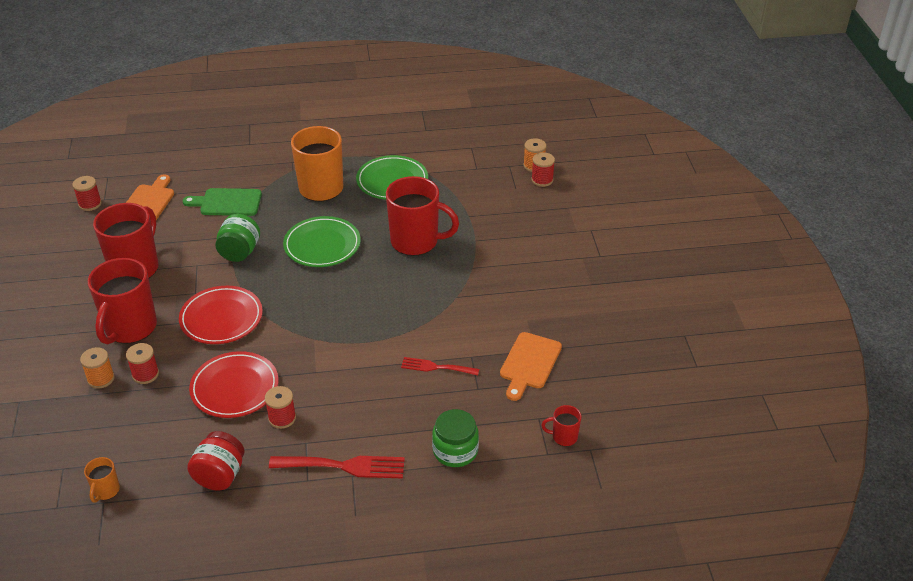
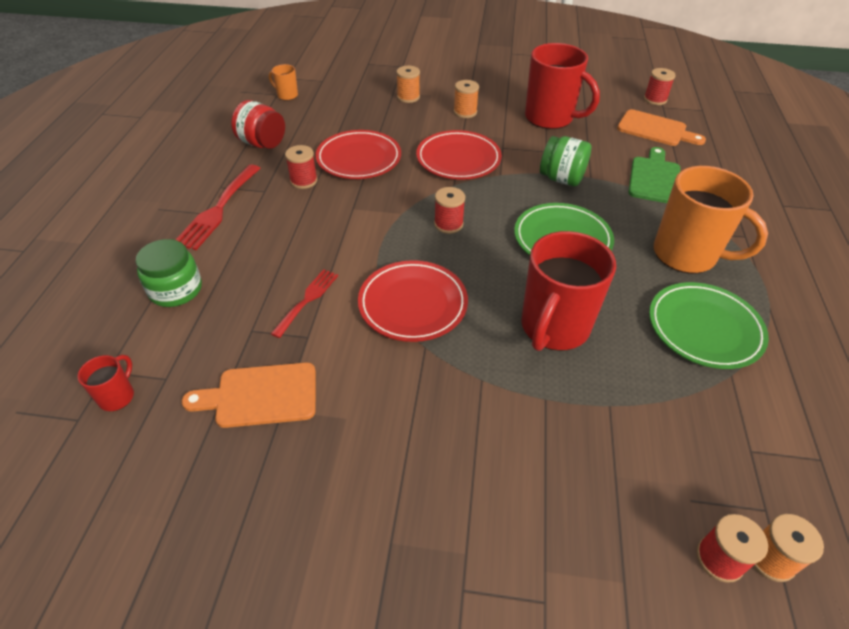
camera: 105 degrees right, 5 degrees up
(130, 328) = (465, 112): red mug -> orange spool
(145, 374) = (402, 116): red spool -> red spool (448, 224)
(419, 310) = (413, 304): none -> red plate
(529, 363) = (261, 396): orange cutting board -> orange cutting board turned 45 degrees counterclockwise

